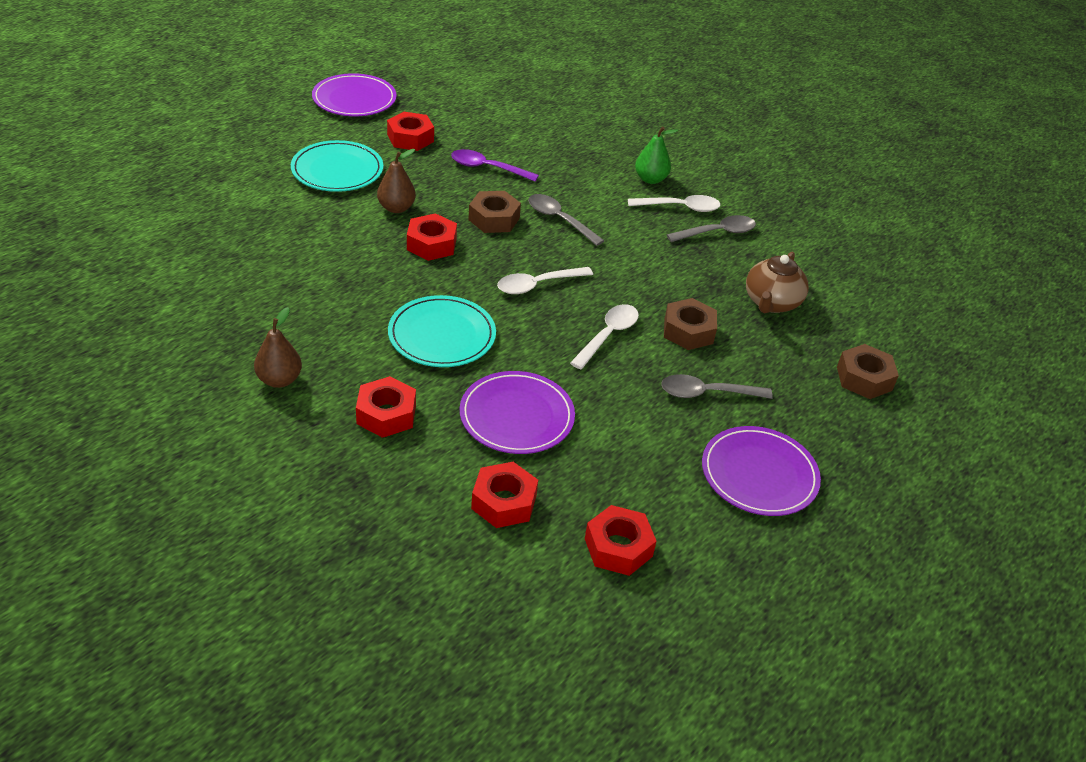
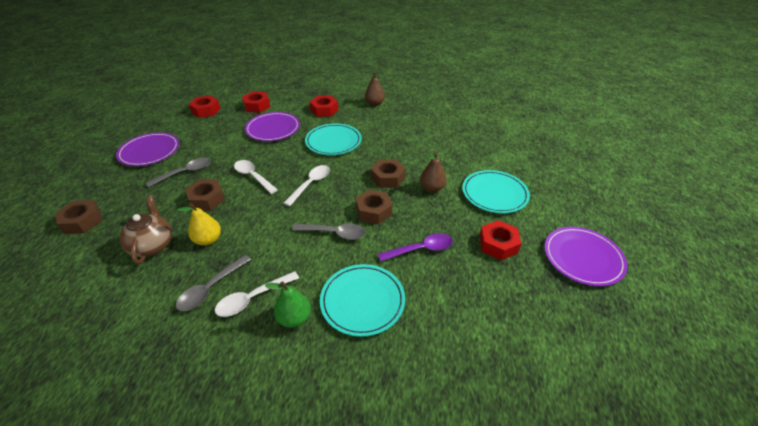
camera: 150 degrees right, 0 degrees up
(431, 244) = (388, 178): red nut -> brown nut
(582, 163) = (362, 301): none -> turquoise plate
(608, 335) = (253, 176): white spoon -> white spoon turned 135 degrees clockwise
(704, 278) = (208, 240): none -> yellow pear

